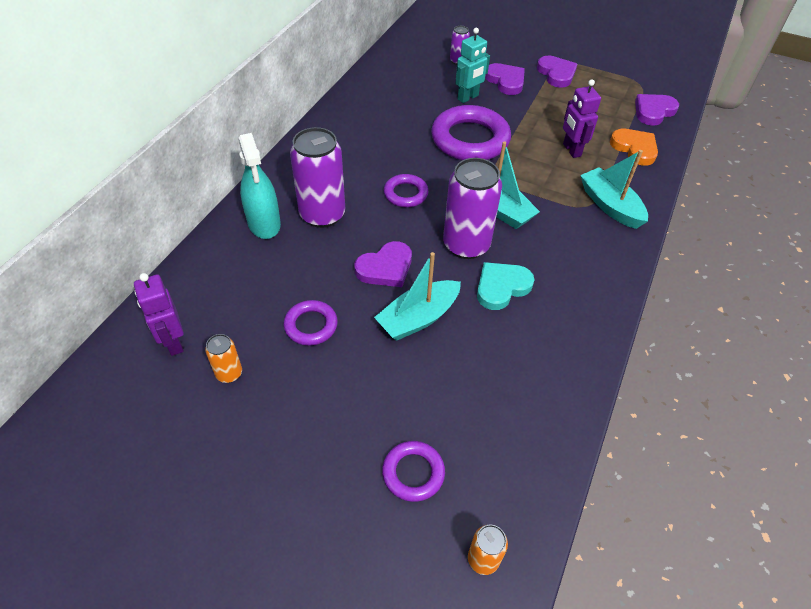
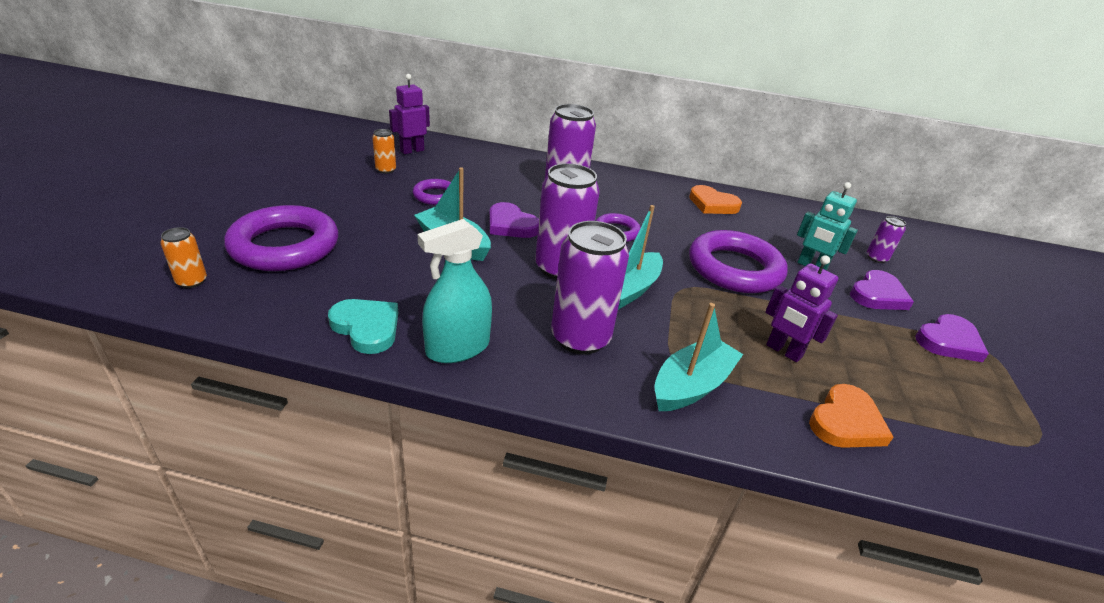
camera: 75 degrees right, 15 degrees down
(264, 223) = (541, 171): turquoise spray bottle -> turquoise spray bottle (458, 348)
(361, 117) = (712, 204): none -> orange heart
(413, 473) = (285, 246): purple ring -> purple ring, size x1.93
(501, 287) = (507, 291): turquoise heart -> turquoise heart (367, 328)
(563, 252) = (580, 338): none -> purple can
(571, 150) = (783, 351): purple robot -> purple robot turned 105 degrees counterclockwise
(653, 111) = (974, 455): purple heart -> none

